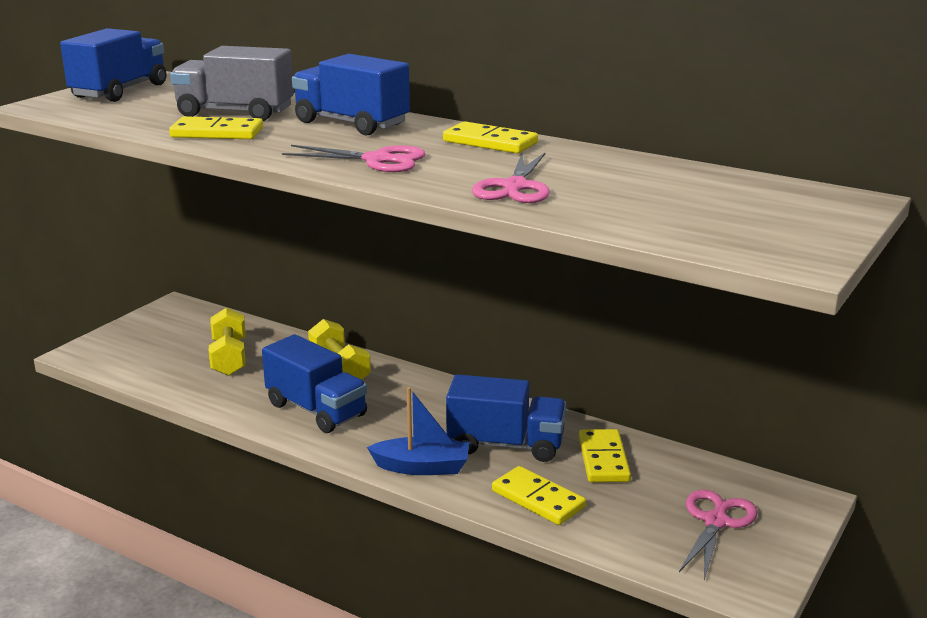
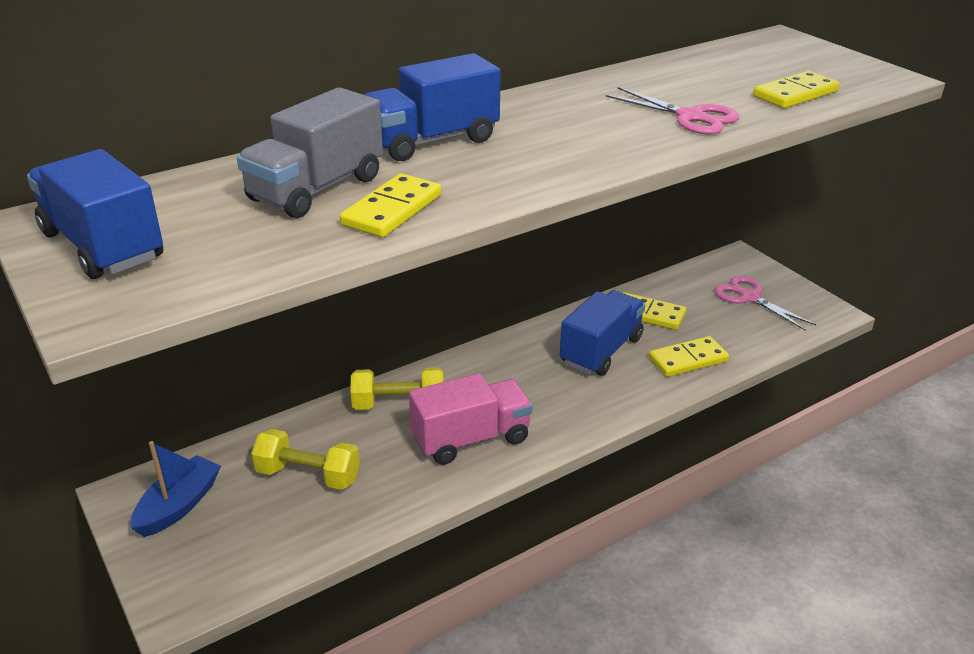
camera: 65 degrees left, 10 degrees up
(316, 410) = (471, 439): blue truck -> pink truck
(378, 160) = (571, 151): pink scissors -> none
(422, 467) = (611, 402): blue boat -> blue boat (179, 505)
(490, 142) = (556, 100): yellow domino -> yellow domino (795, 94)

